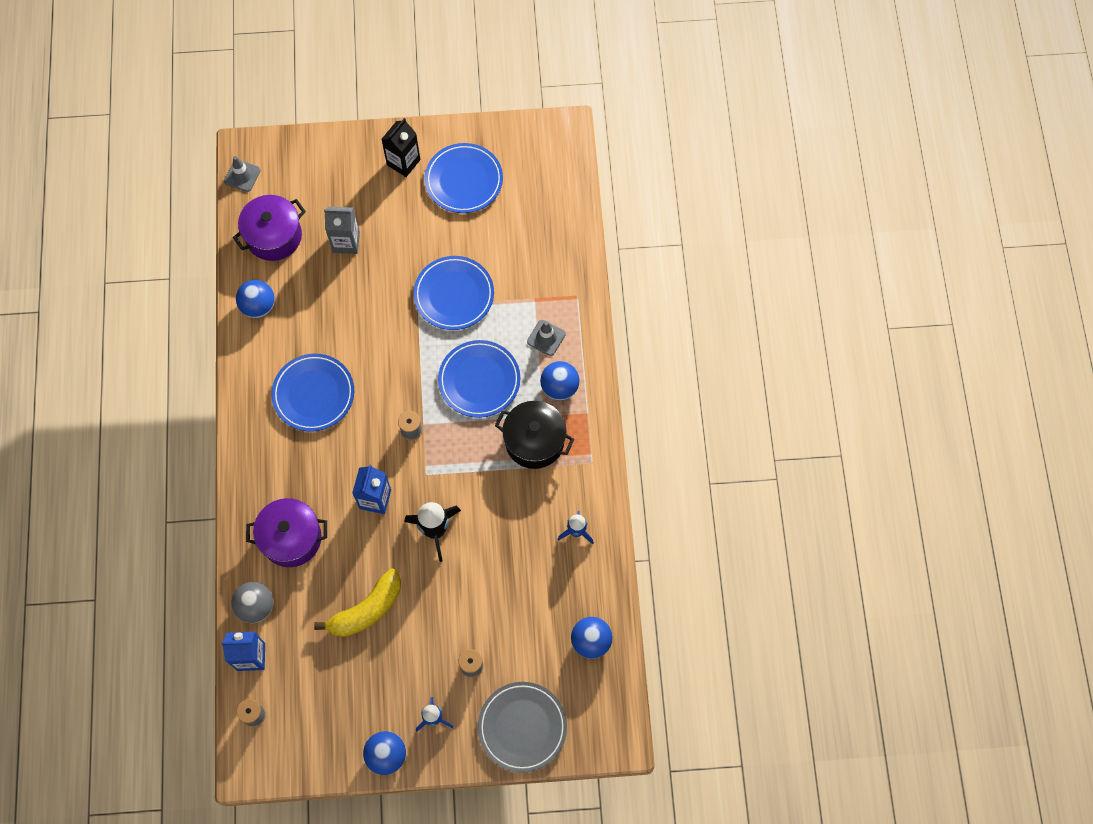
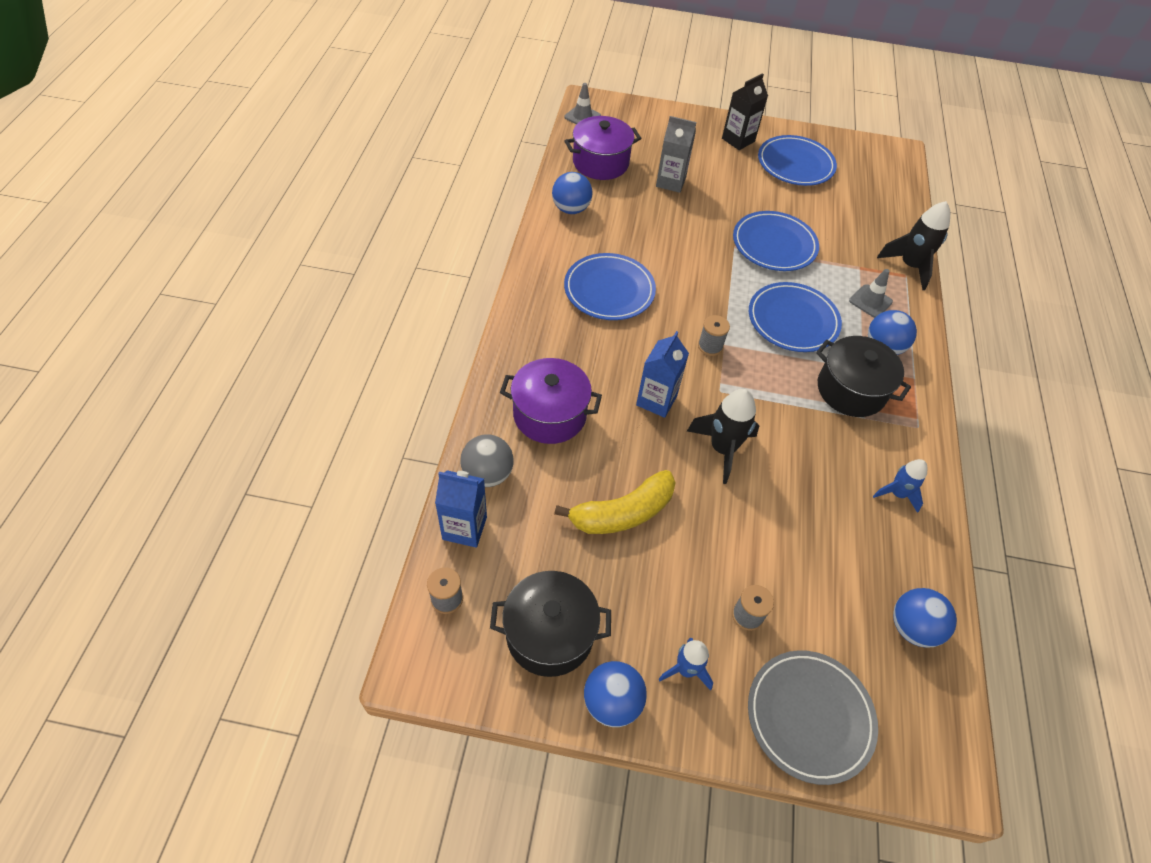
camera: 10 degrees right, 15 degrees down
(333, 720) = (550, 634): none -> black pot
(580, 284) = (909, 266): none -> black rocket

